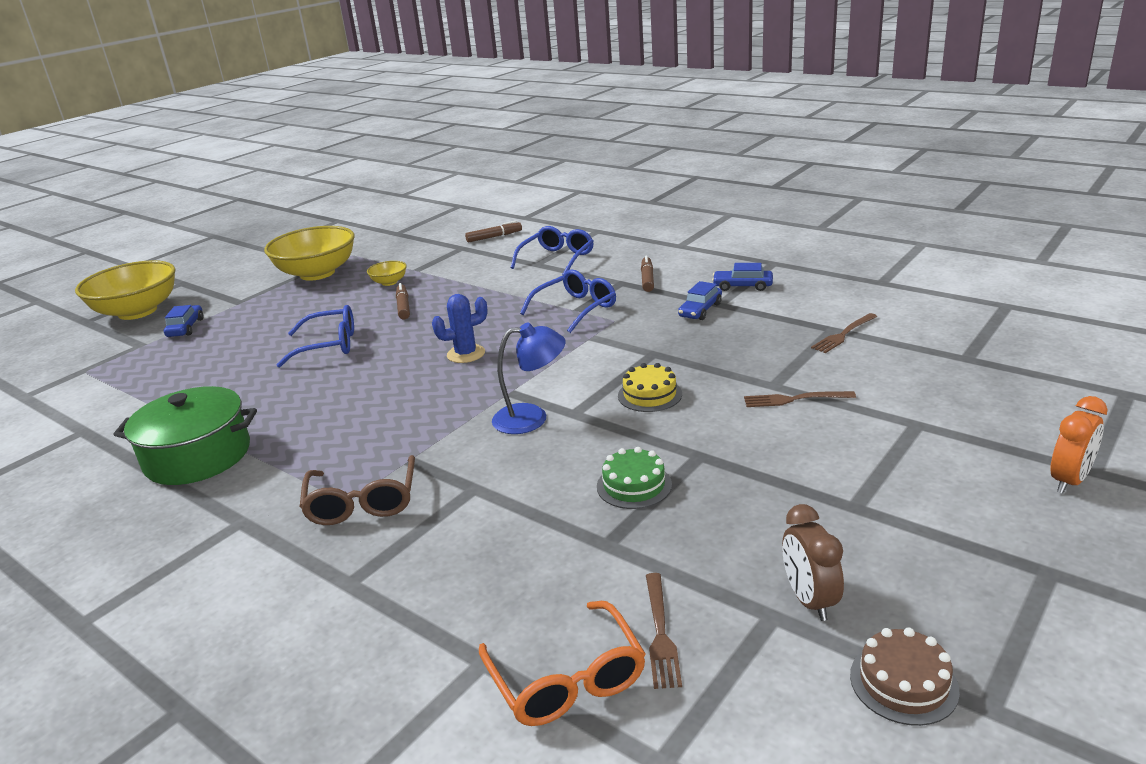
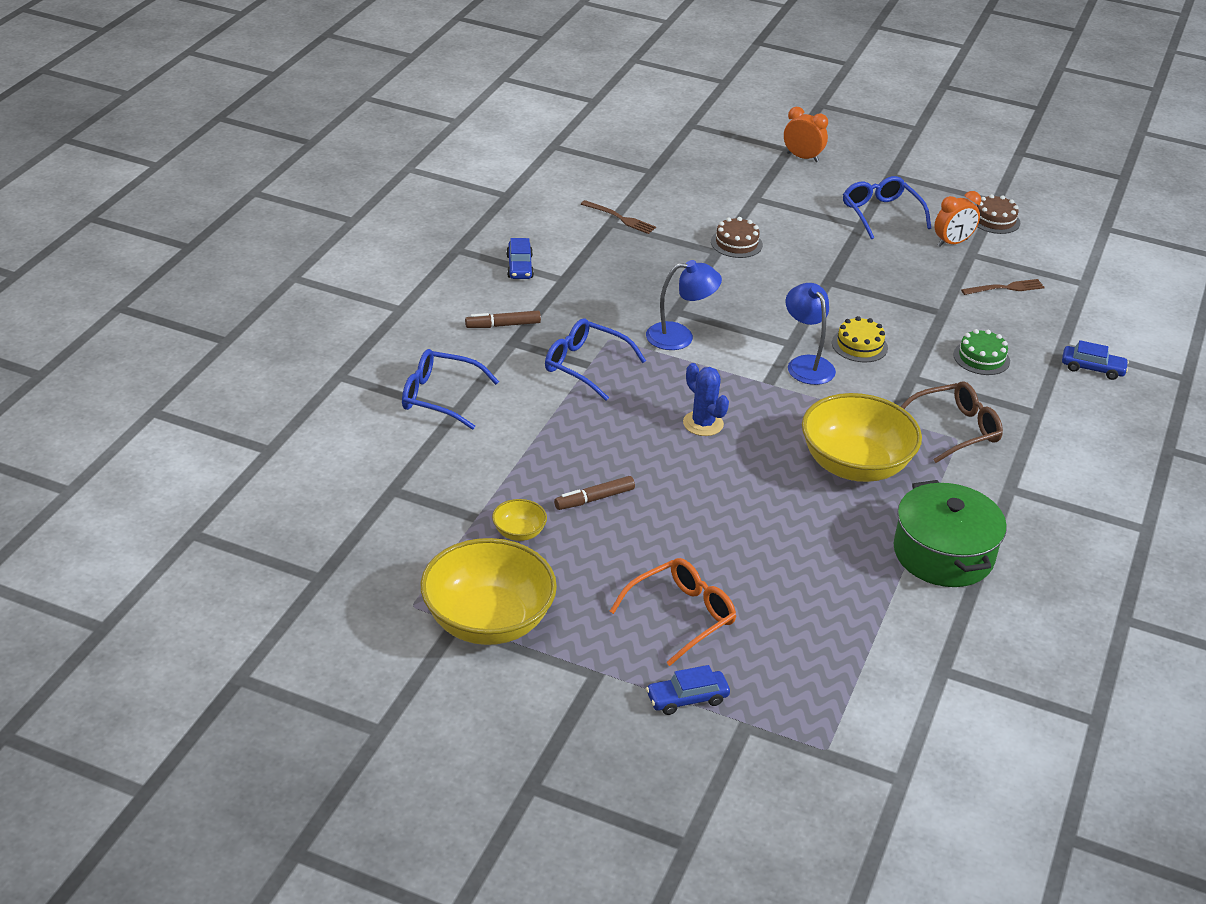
camera: 110 degrees left, 10 degrees up
(137, 311) = (644, 791): yellow bowl -> yellow bowl (855, 465)
(329, 345) = (706, 534): blue glasses -> blue glasses (881, 214)
(494, 237) = (351, 466): brown marker -> none
(567, 679) = (1056, 315): orange glasses -> orange glasses (681, 616)
(607, 352) = (680, 336): none -> blue lamp
(634, 485) = (876, 306): green cake -> green cake (981, 358)
(649, 395) = (749, 308): yellow cake -> yellow cake (859, 345)
(700, 310) = (579, 289): blue car -> blue car (1092, 368)
(793, 399) = (736, 243): brown fork -> brown cake
(809, 600) = (952, 243): brown clock -> orange clock

